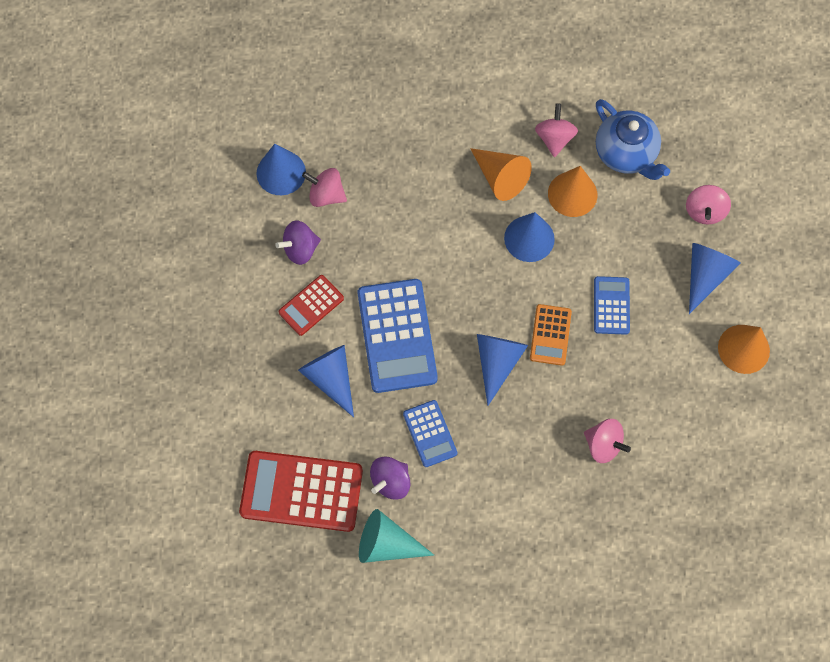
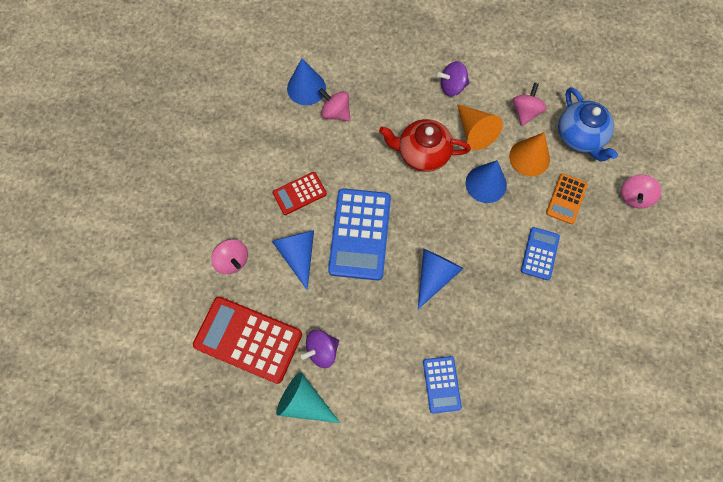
camera: 15 degrees right, 0 degrees up
(300, 249) = (304, 148): purple spinning top -> purple spinning top (452, 86)
(430, 433) = (364, 319): blue calculator -> blue calculator (441, 384)
(445, 220) = (422, 153): none -> red teapot
(550, 335) = (484, 265): orange calculator -> orange calculator (566, 199)
(603, 445) = (505, 367): pink spinning top -> pink spinning top (232, 261)
(705, 275) = (624, 248): blue cone -> none
(743, 349) = (643, 317): orange cone -> none

